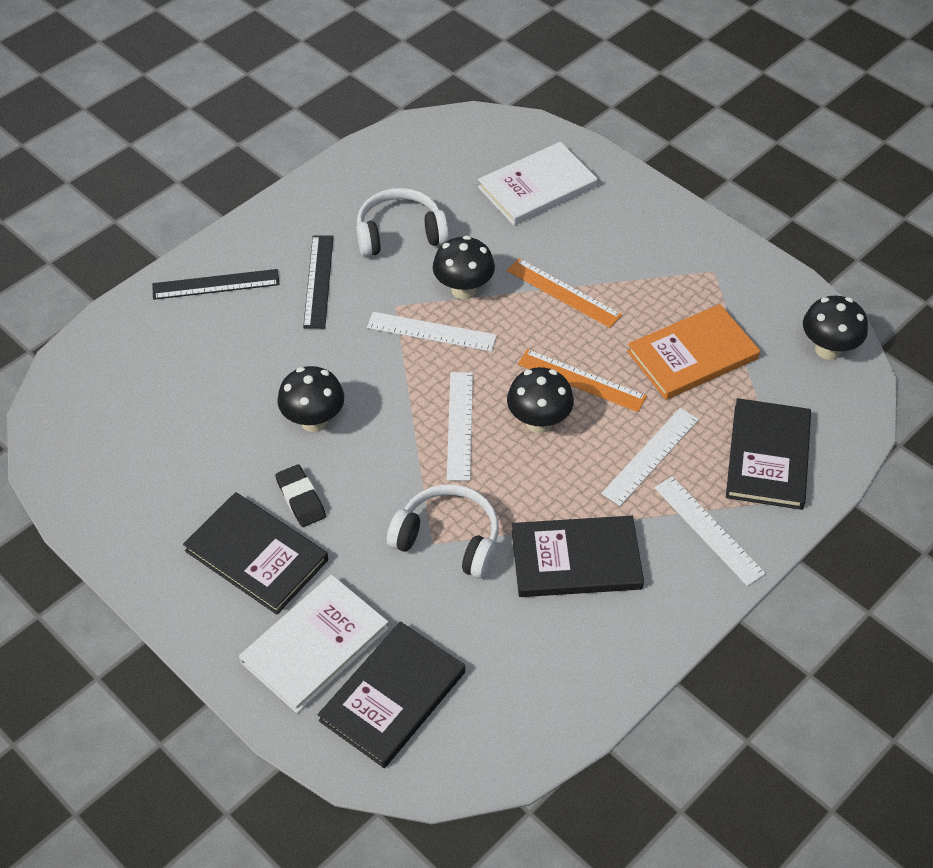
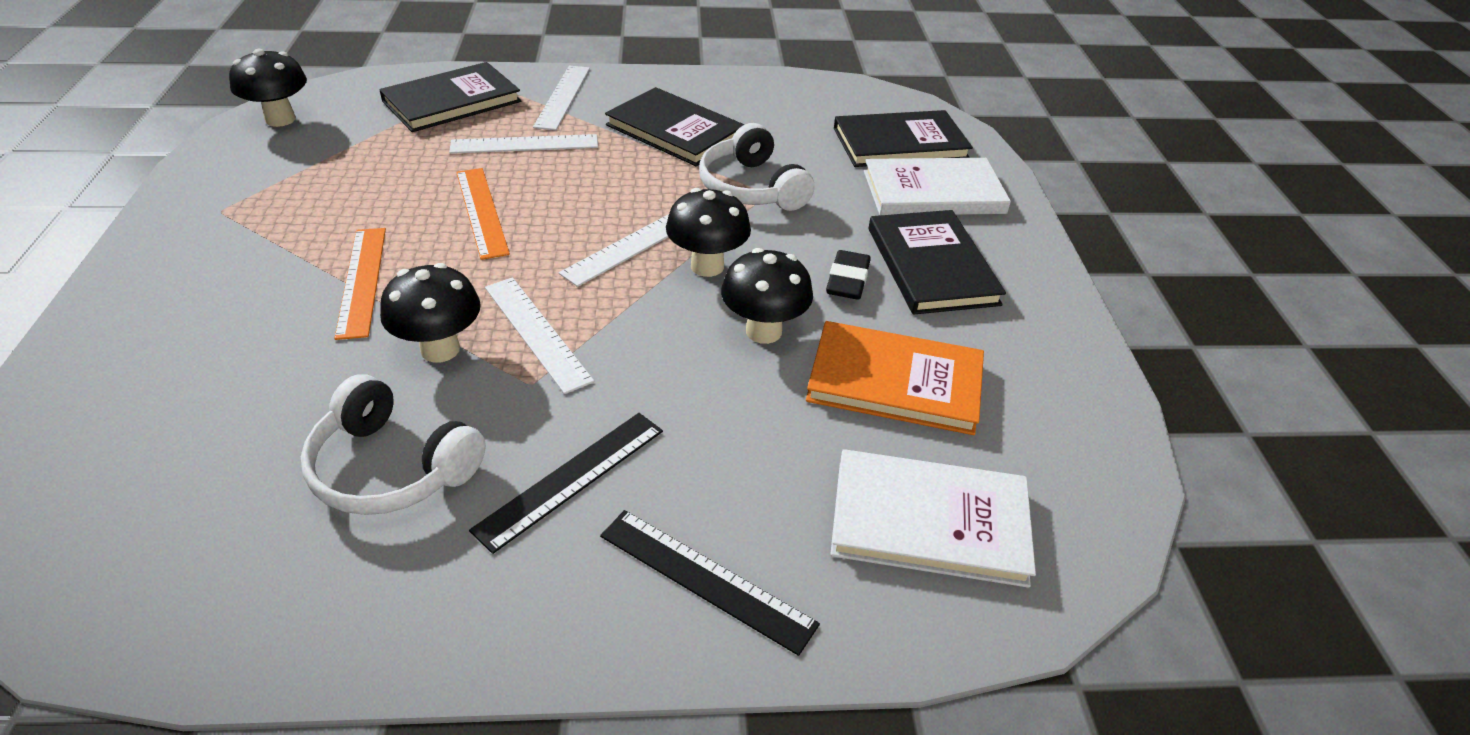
camera: 140 degrees left, 10 degrees down
(537, 187) = (159, 403): white book -> white book (929, 521)
(538, 422) = (566, 208): black mushroom -> black mushroom (707, 266)
(692, 355) = (370, 173): orange book -> orange book (895, 381)

